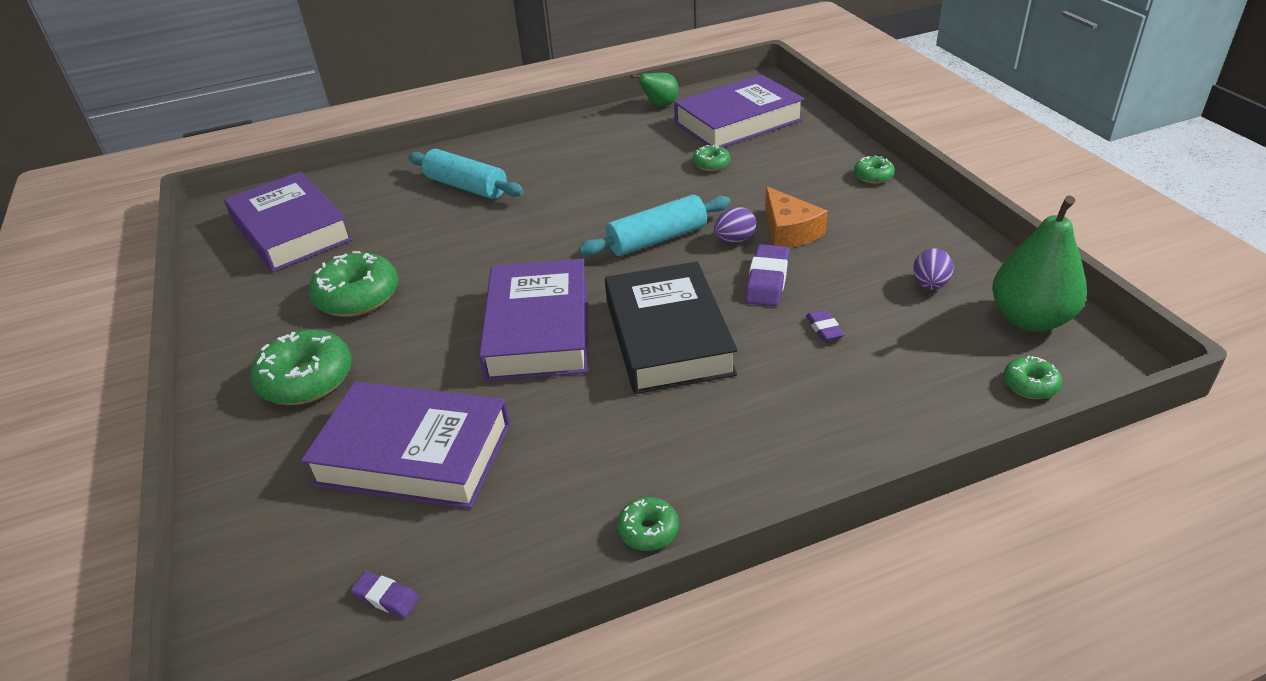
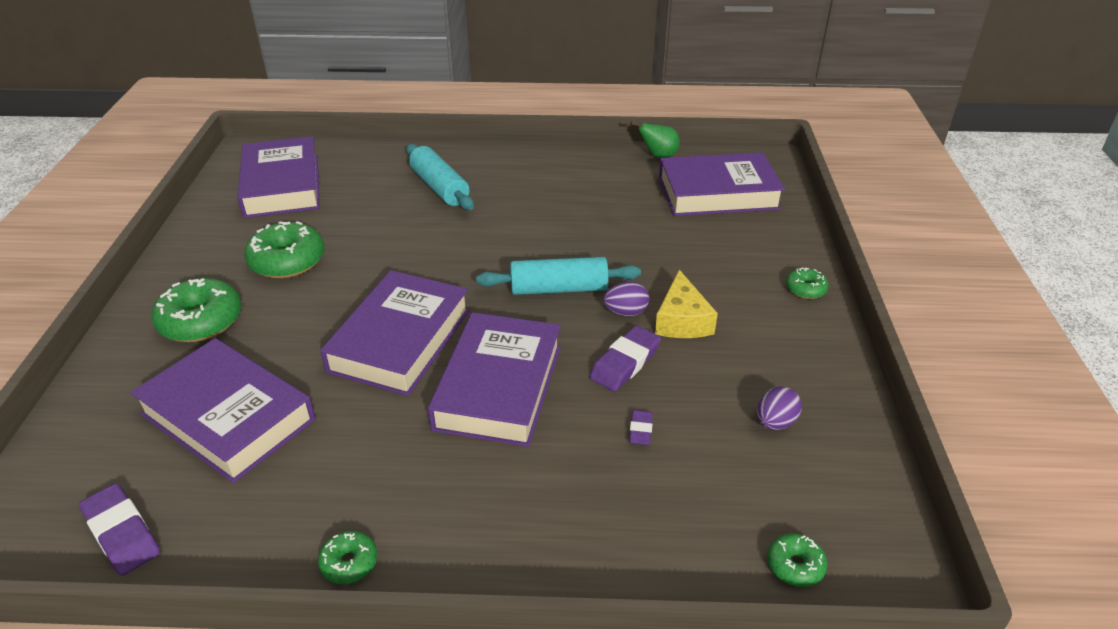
camera: 20 degrees right, 0 degrees up
(386, 597) = (122, 533): purple eraser -> purple eraser, size x1.77
(667, 336) = (498, 386): black book -> purple book
(711, 164) = (661, 229): green donut -> none
(789, 231) = (682, 320): orange cheese -> yellow cheese
(1030, 319) = (849, 496): green pear -> none

